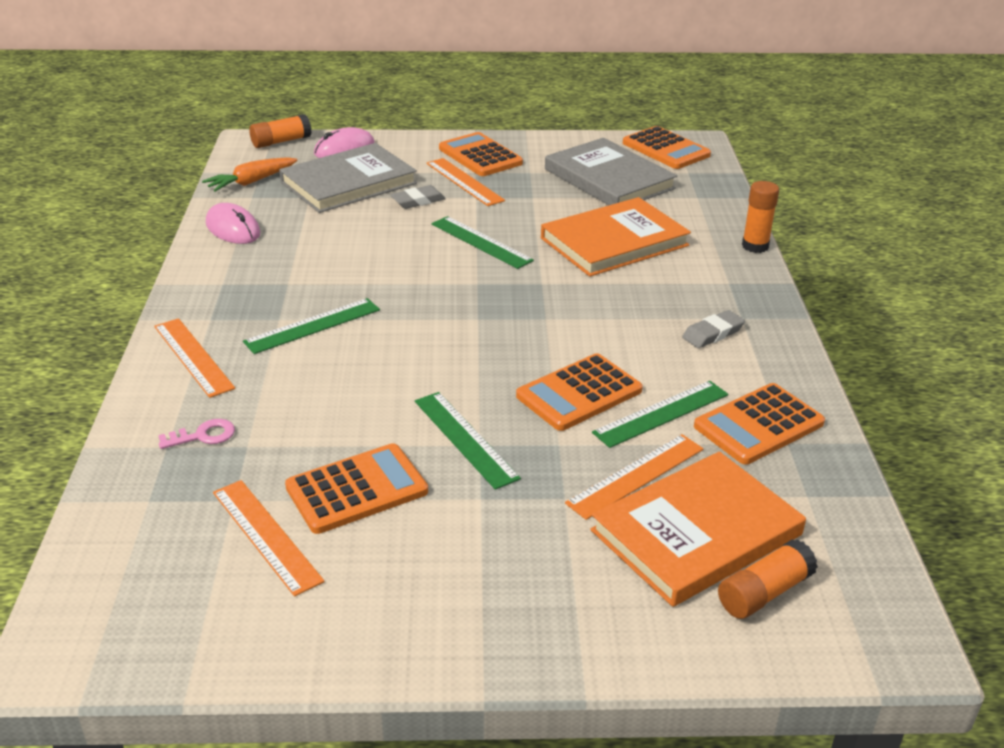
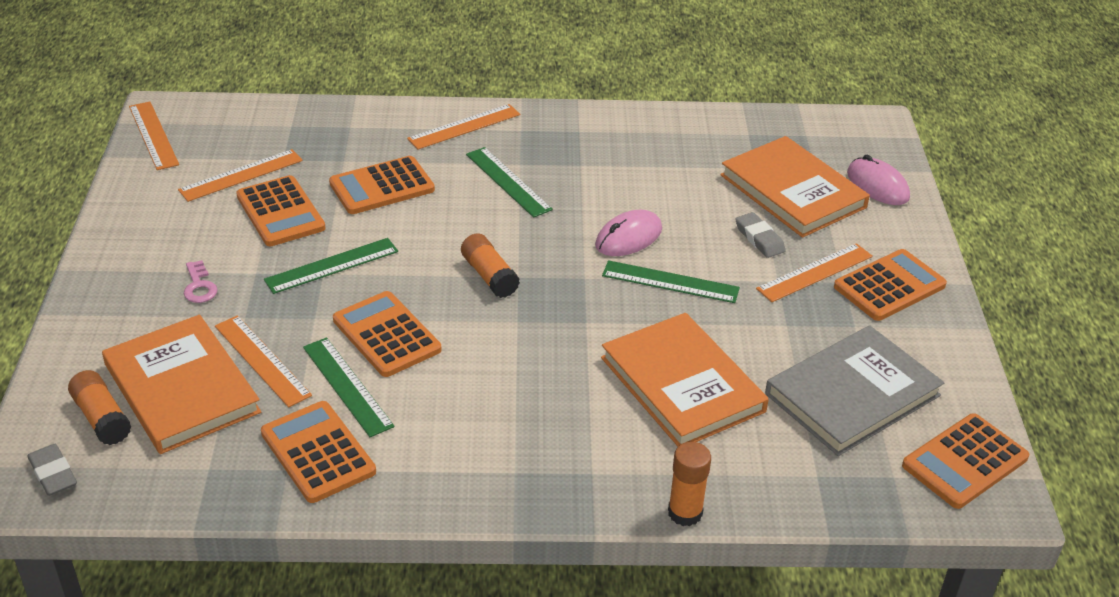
camera: 90 degrees right, 5 degrees up
(134, 650) = (153, 135): none -> orange ruler
(203, 435) = (359, 140): pink key -> pink key (199, 286)
(233, 228) = (680, 128): pink mouse -> pink mouse (628, 237)
(251, 182) = (780, 131): orange carrot -> none
(281, 141) = (883, 143): orange glue stick -> orange glue stick (489, 276)
(310, 411) = (382, 187): none -> orange calculator
(348, 183) = (793, 191): grey book -> orange book
(481, 242) = (670, 282): green ruler -> green ruler turned 60 degrees clockwise
(713, 333) = (483, 442): grey eraser -> grey eraser (53, 473)

